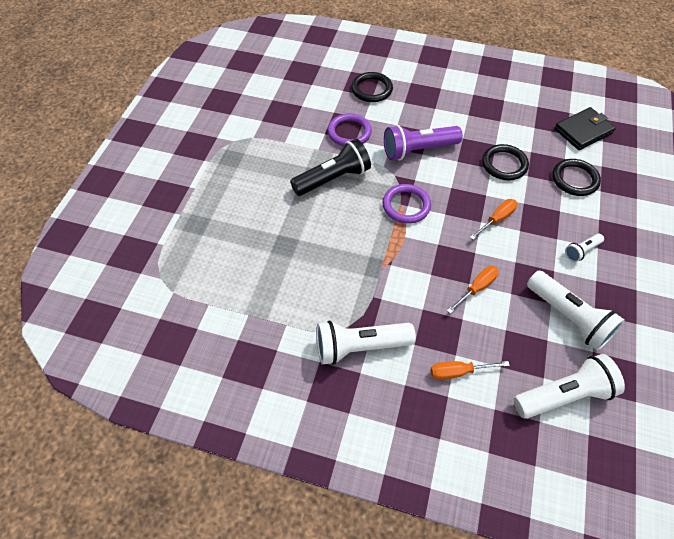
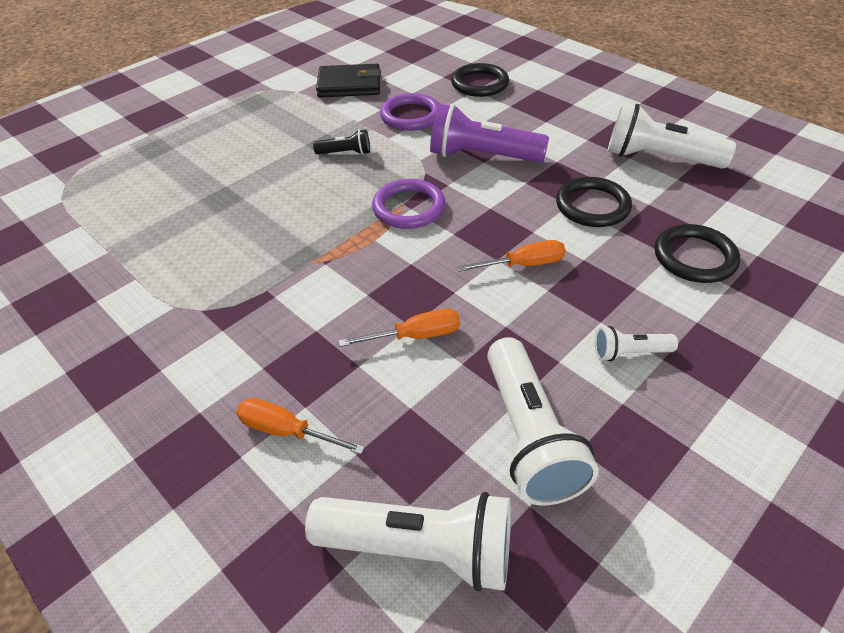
camera: 30 degrees right, 10 degrees down
(333, 178) = (345, 153): black flashlight -> black flashlight, size x0.50
(360, 347) = (191, 340): white flashlight -> white flashlight (659, 158)
(583, 131) = (758, 204): black wallet -> black wallet (349, 85)

